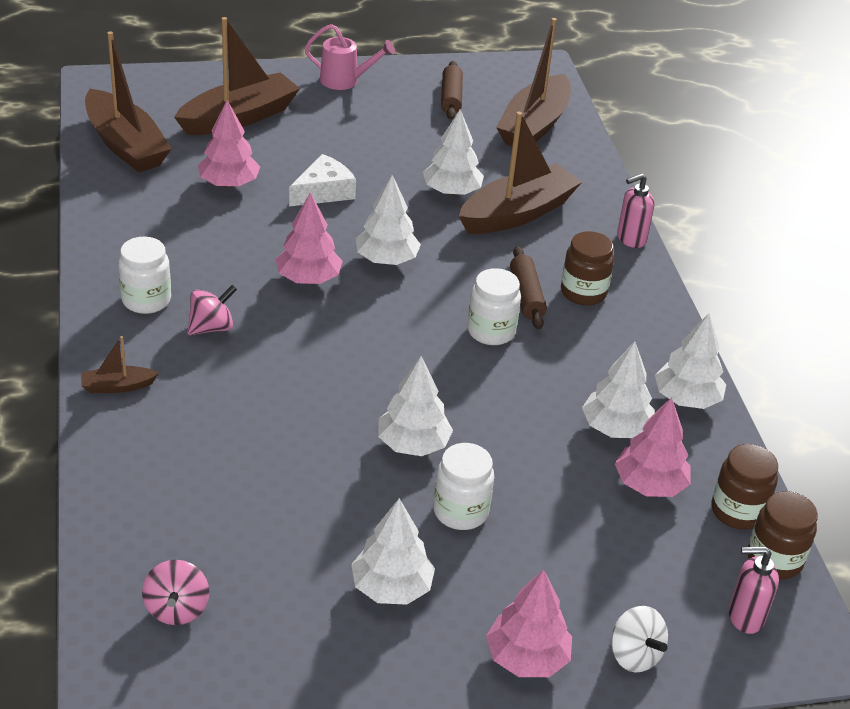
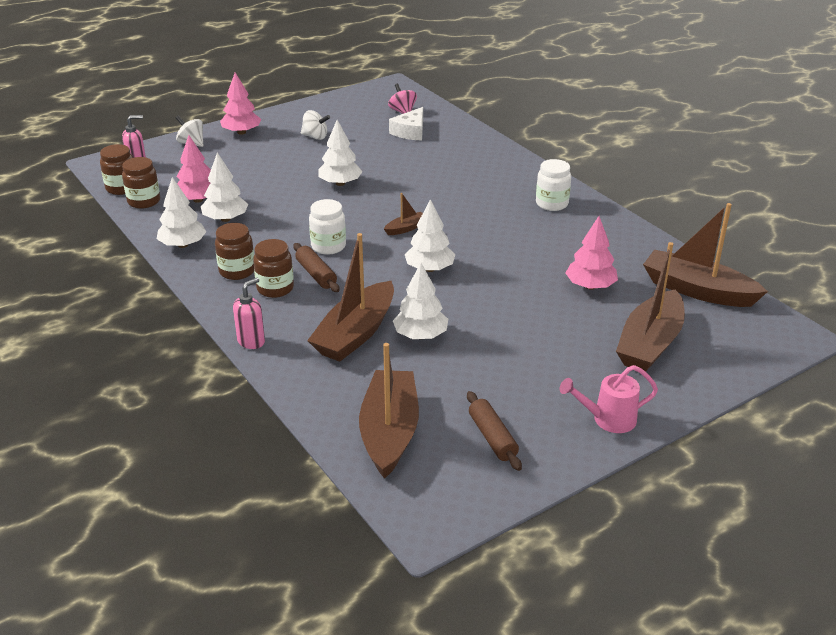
camera: 160 degrees right, 5 degrees down
(117, 386) = (516, 166): brown boat -> brown boat (406, 228)
(211, 327) = (499, 202): pink spinning top -> none
(308, 278) = (470, 242): pink tree -> none
(324, 192) = (517, 302): white cheese -> white cheese (410, 132)
(391, 587) = (315, 137): white tree -> white spinning top
(460, 511) = (298, 166): white jar -> none
(623, 332) = (237, 271): none -> brown jar

